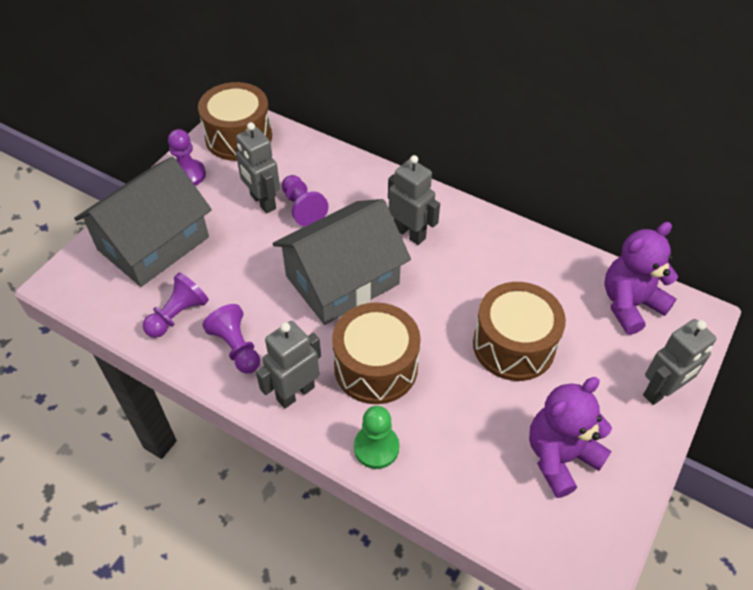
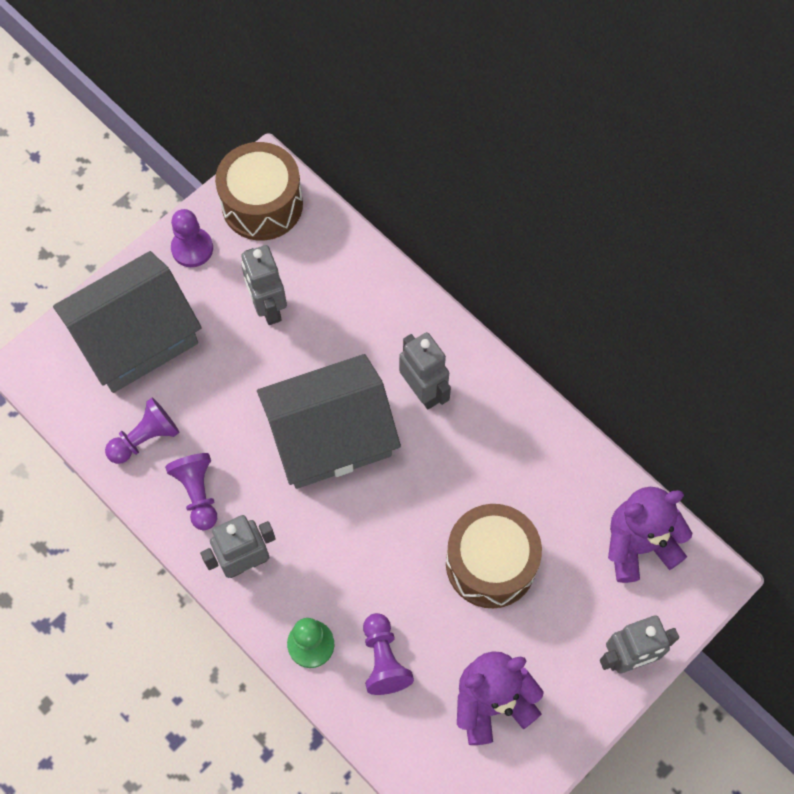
camera: 15 degrees right, 15 degrees up
(302, 208) = (311, 327): purple pawn -> purple pawn (383, 659)
(376, 367) = (336, 553): brown drum -> none

